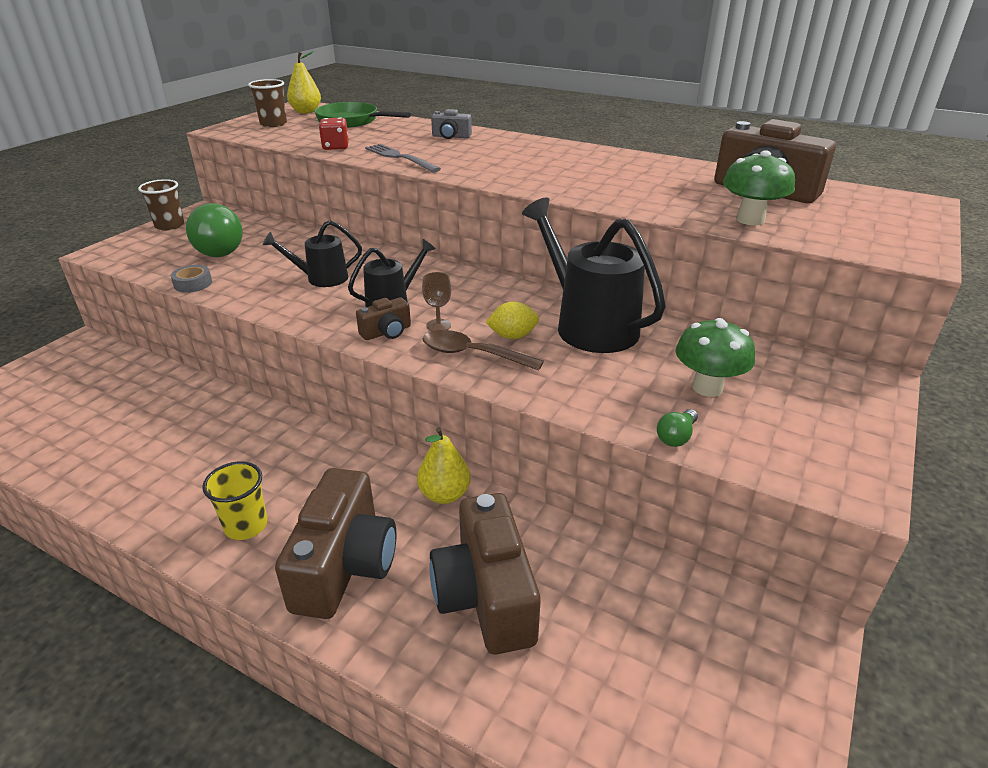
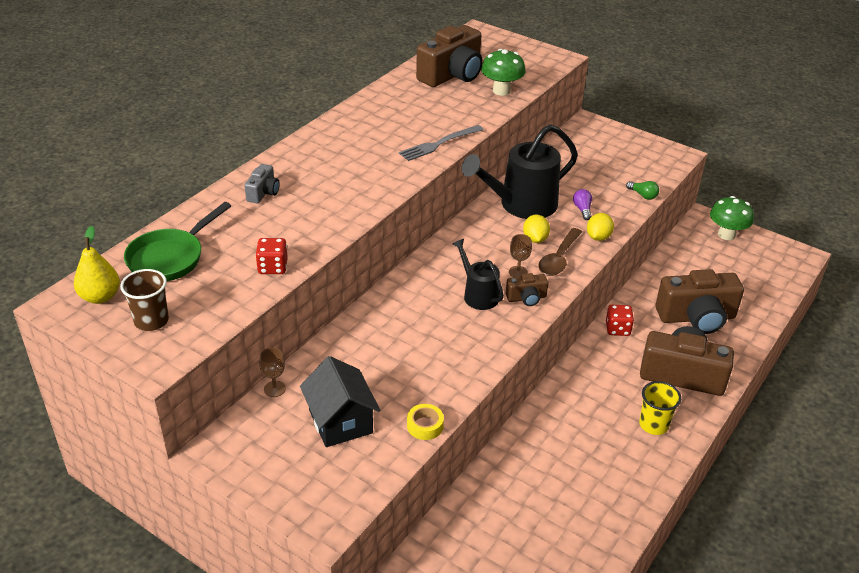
camera: 85 degrees left, 5 degrees up
(169, 226) = (257, 475): brown cup -> none
(193, 284) = (425, 426): grey tape -> yellow tape
(215, 249) = (340, 421): green light bulb -> black house
(265, 223) = (274, 389): none -> brown goblet
(321, 278) = (427, 337): black watering can -> none
(387, 332) = (526, 298): brown camera -> brown camera turned 105 degrees clockwise
(400, 157) = (324, 226): grey fork -> grey fork (439, 144)
(444, 494) = (617, 329): yellow pear -> red dice
(534, 387) = (598, 237): none -> yellow lemon
(601, 374) = (582, 209): none -> purple light bulb
(707, 387) = (596, 175): green mushroom -> green mushroom (726, 235)

